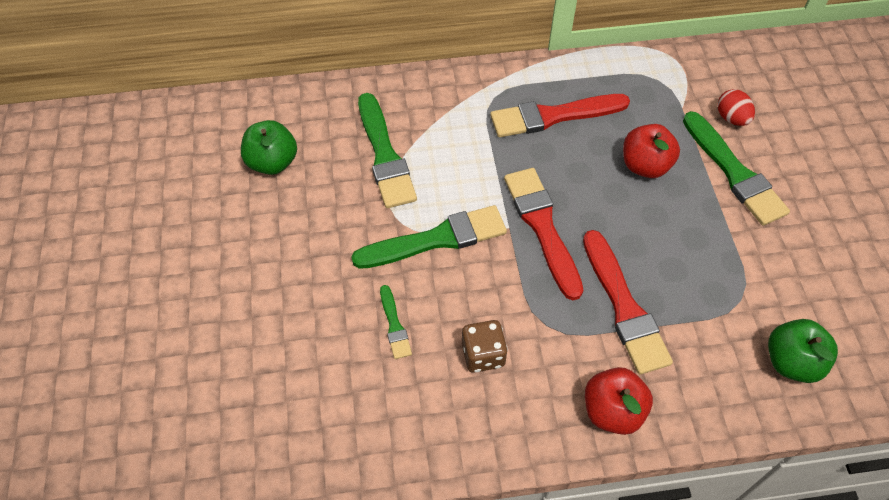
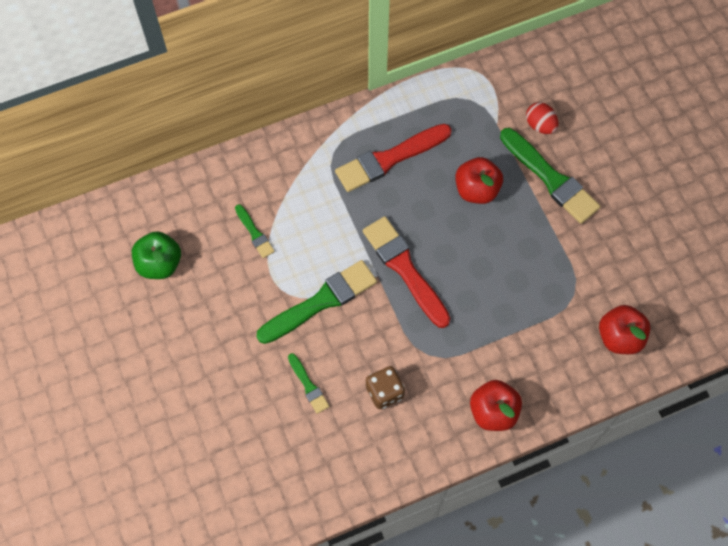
camera: 15 degrees left, 10 degrees up
(384, 155) = (254, 233): green brush -> green brush, size x0.50
(624, 307) = (485, 323): red brush -> none
(791, 362) = (619, 337): green apple -> red apple

